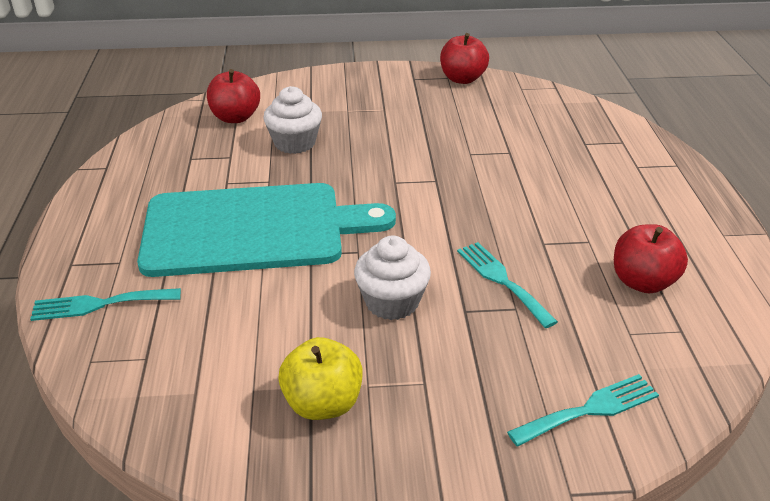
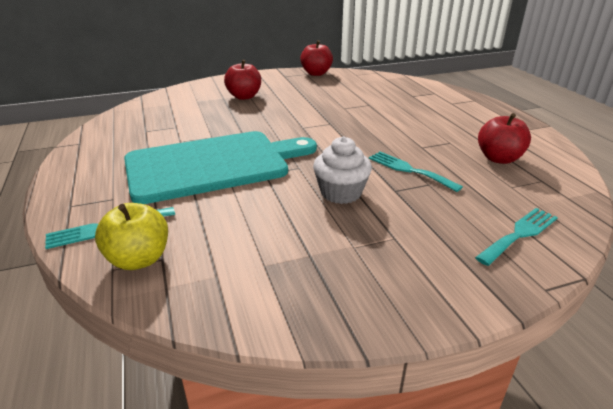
camera: 15 degrees left, 5 degrees down
(235, 117) = (170, 106): red apple -> red apple (244, 96)
(295, 143) = (220, 115): white cupcake -> none
(323, 403) = (325, 264): yellow apple -> yellow apple (139, 259)

